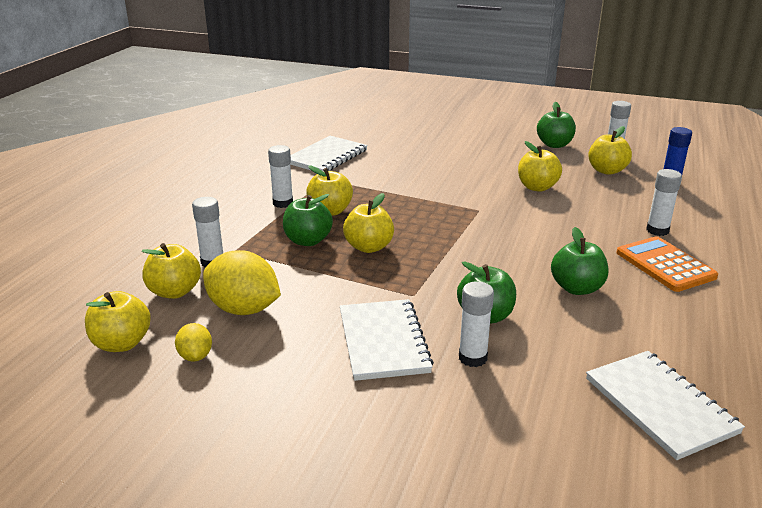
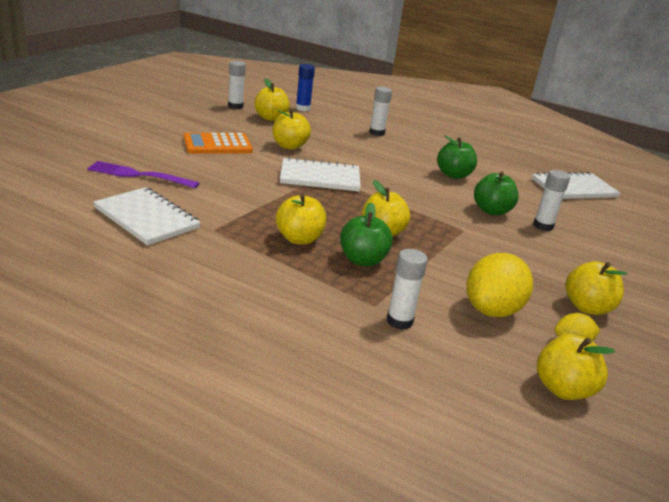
camera: 85 degrees left, 0 degrees up
(174, 292) = (462, 350): yellow apple -> yellow apple (587, 307)
(283, 203) = (266, 262): white glue stick -> none
(383, 341) = (530, 253): white notebook -> white notebook (320, 177)
(397, 143) = (138, 175): none -> purple fork
(554, 145) = (204, 118): green apple -> none
(665, 265) = (424, 144): orange calculator -> orange calculator (217, 145)

